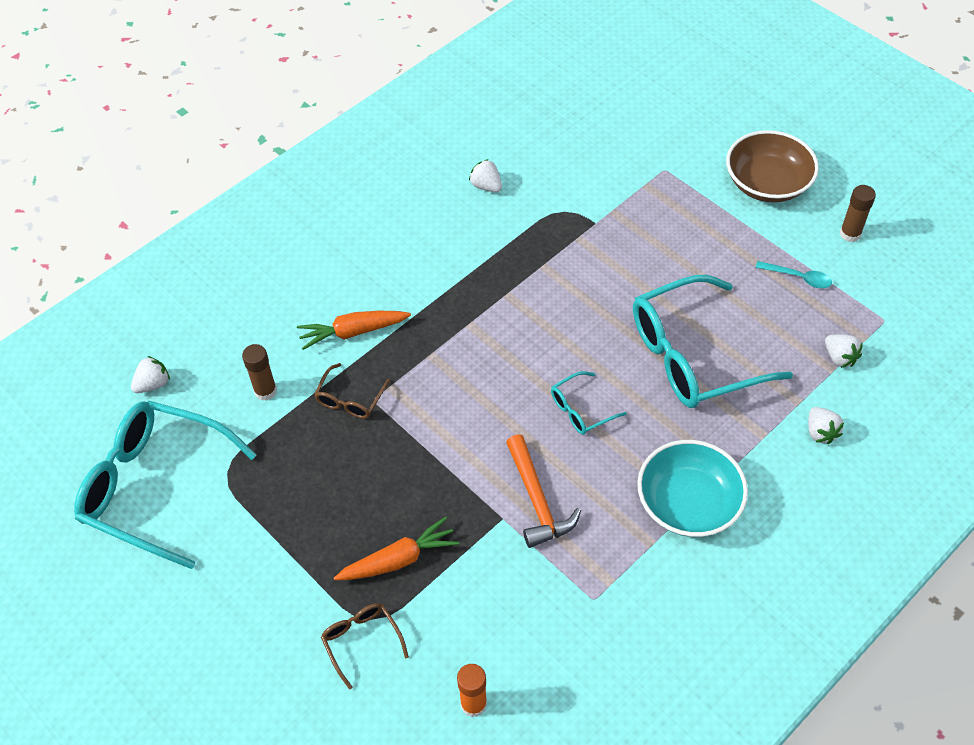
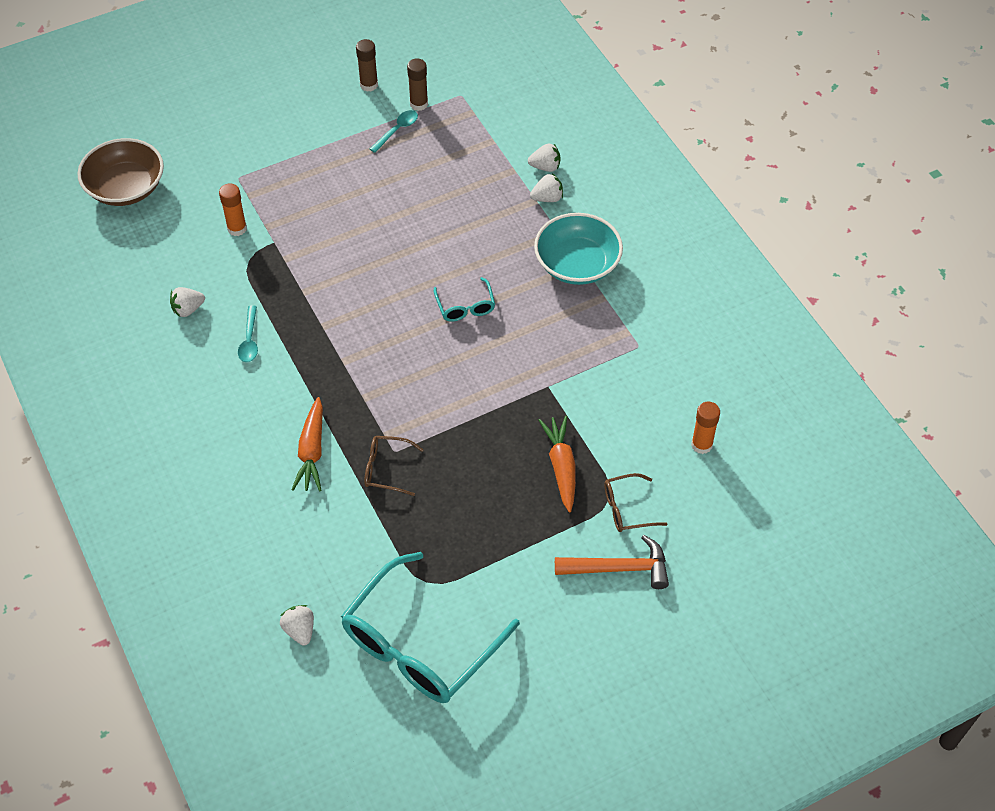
camera: 75 degrees left, 0 degrees up
(265, 391) = (348, 535): brown glue stick -> brown glue stick (419, 104)
(350, 399) = (386, 469): brown glasses -> brown glasses turned 150 degrees clockwise
(467, 243) = (249, 340): none -> turquoise spoon
(537, 501) = (540, 359): orange hammer -> orange hammer (619, 568)
(599, 189) = (237, 228): none -> orange glue stick
(693, 356) = (444, 219): turquoise glasses -> none
(767, 183) = (290, 116): brown bowl -> brown bowl (126, 188)
(839, 357) = (484, 133): white strawberry -> white strawberry (547, 198)

